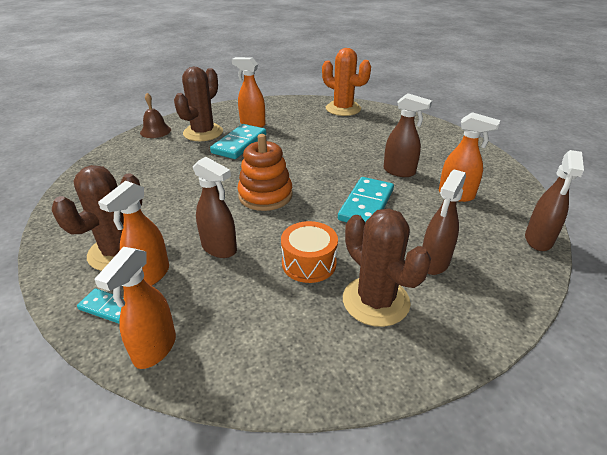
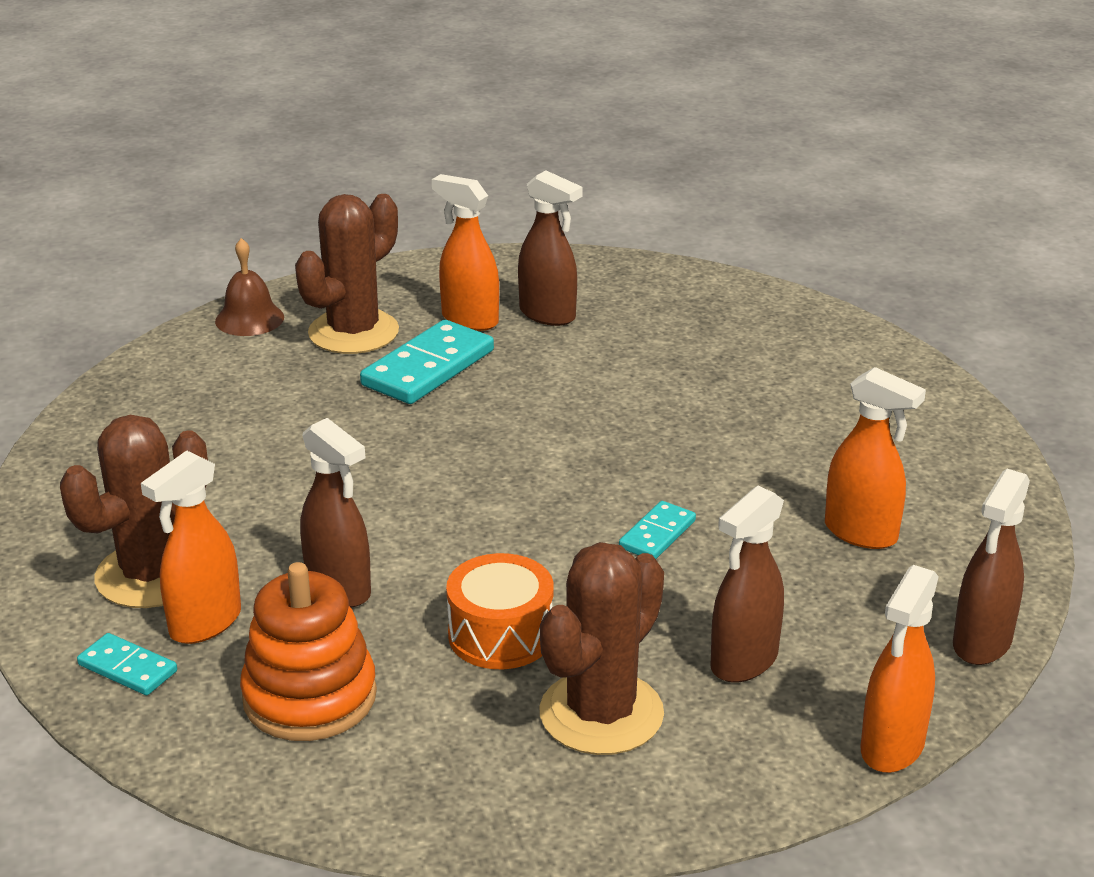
camera: 10 degrees right, 5 degrees down
(155, 349) = (199, 740): orange spray bottle -> orange spray bottle (892, 747)
(265, 195) = (454, 493): orange stacking toy -> orange stacking toy (310, 697)
(343, 109) = (697, 296): orange cactus -> none
(366, 205) = (657, 534): turquoise domino -> turquoise domino, size x0.54
(375, 301) = (601, 713): brown cactus -> brown cactus turned 60 degrees clockwise
(399, 171) = (761, 468): brown spray bottle -> brown spray bottle (548, 315)

